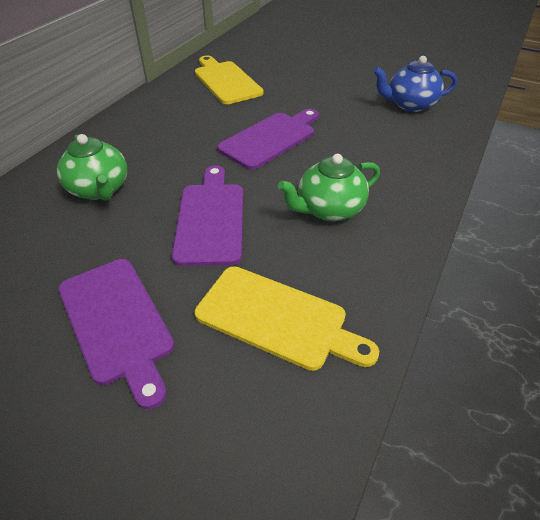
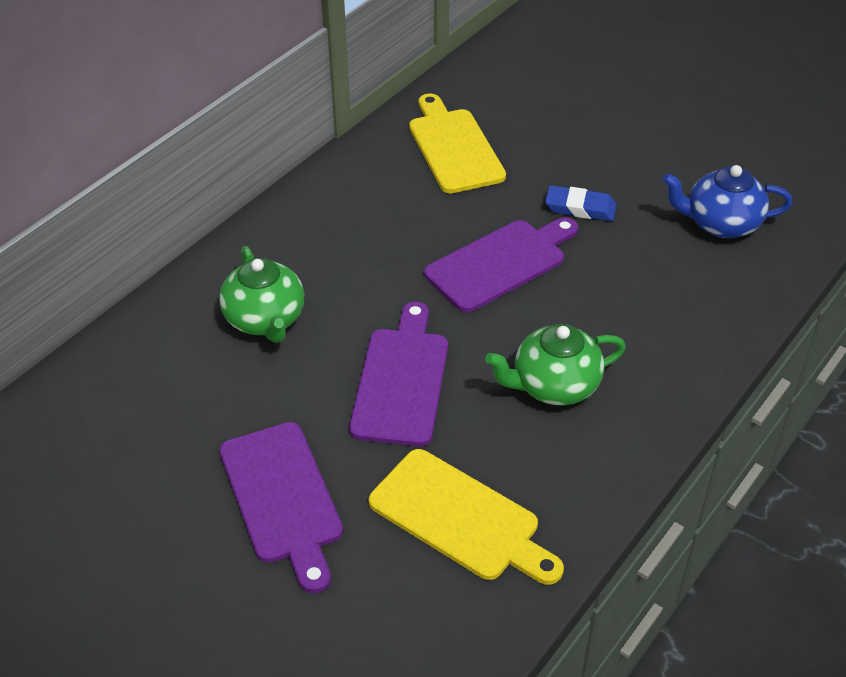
camera: 10 degrees right, 0 degrees up
(316, 104) = (580, 208): none -> blue eraser

